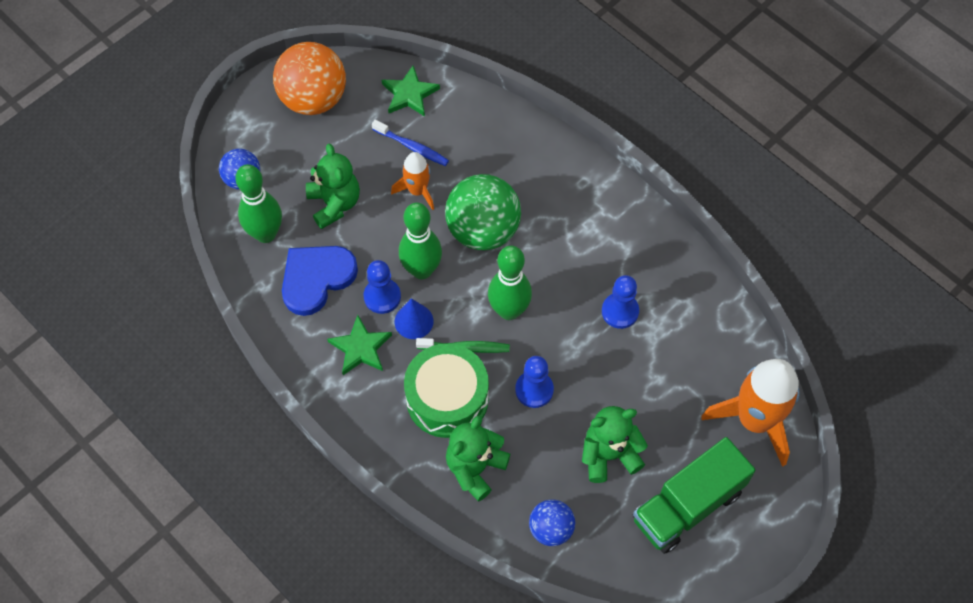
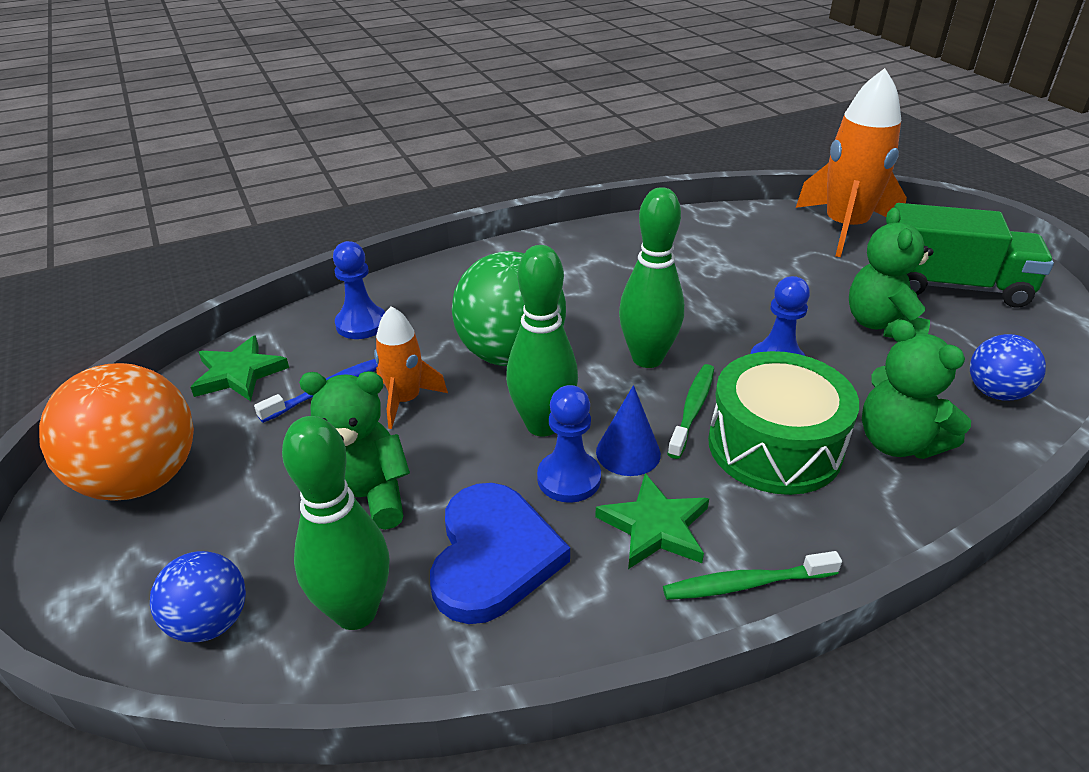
camera: 70 degrees left, 25 degrees down
(316, 279) = (493, 556): blue heart -> blue heart turned 150 degrees counterclockwise
(335, 398) = (747, 584): none -> green toothbrush
(620, 311) = (682, 278): blue pawn -> blue pawn (361, 324)
(687, 505) = (952, 286): green truck -> green truck turned 60 degrees counterclockwise

